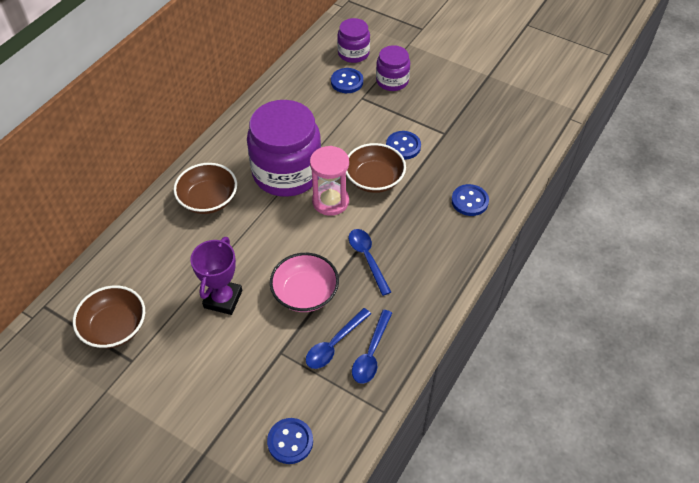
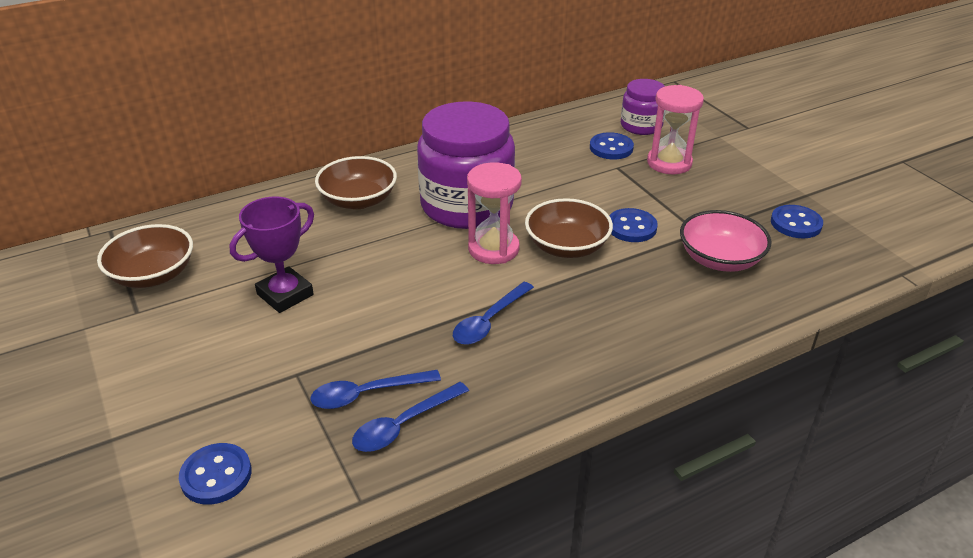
camera: 30 degrees right, 15 degrees down
(305, 293) = (381, 326): pink bowl -> pink bowl (720, 259)
(367, 258) = (489, 321): blue spoon -> blue spoon turned 150 degrees counterclockwise
(392, 81) = (669, 163): purple jar -> pink hourglass
(469, 201) = (678, 312): blue button -> blue button (796, 223)

